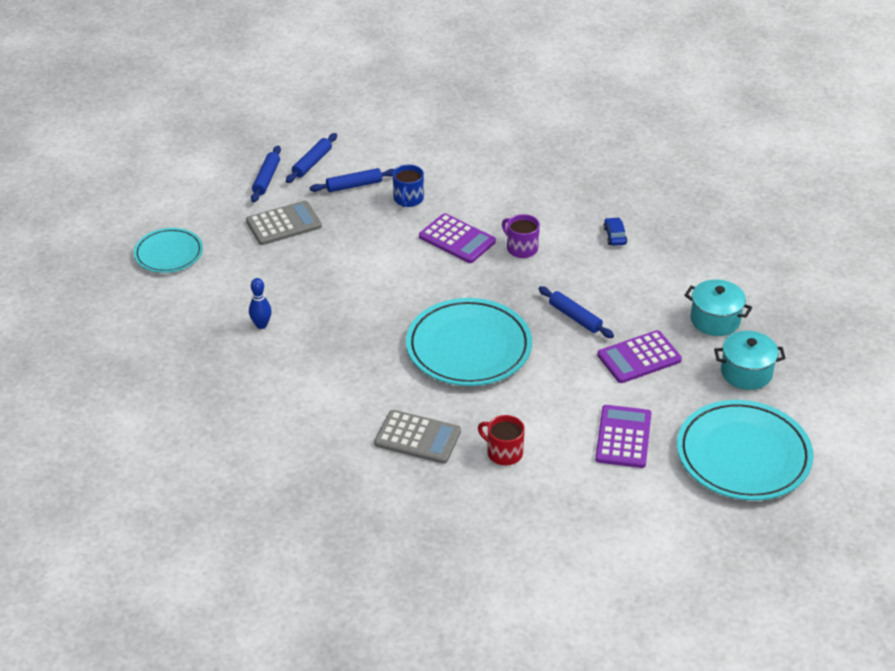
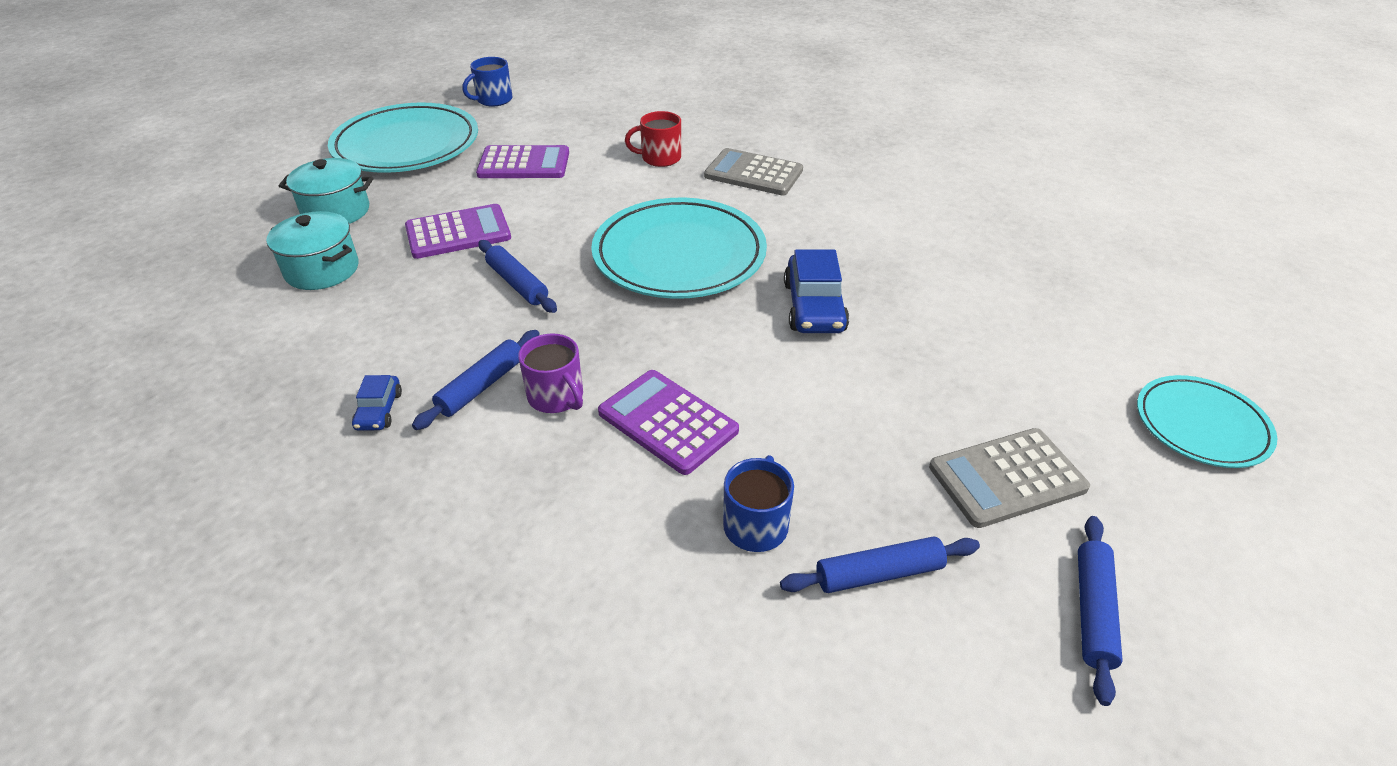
camera: 175 degrees left, 0 degrees up
(261, 325) = (980, 298): blue bowling pin -> none
(312, 163) = (996, 660): blue rolling pin -> blue rolling pin (481, 386)
(373, 312) = (814, 307): none -> blue car
(503, 452) = (660, 158): red mug -> red mug turned 135 degrees clockwise
(623, 437) = (524, 164): purple calculator -> purple calculator turned 105 degrees counterclockwise
(700, 535) = (493, 100): none -> blue mug

